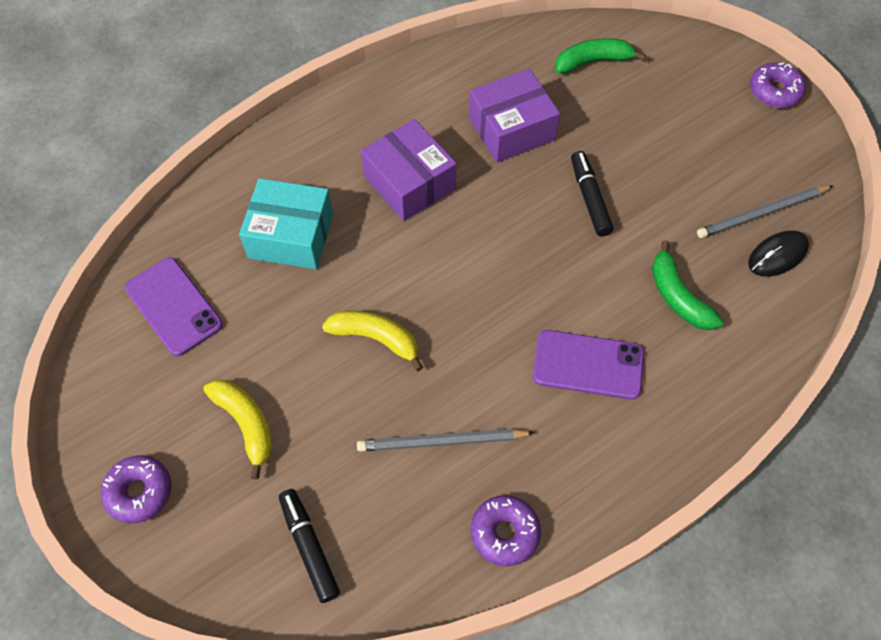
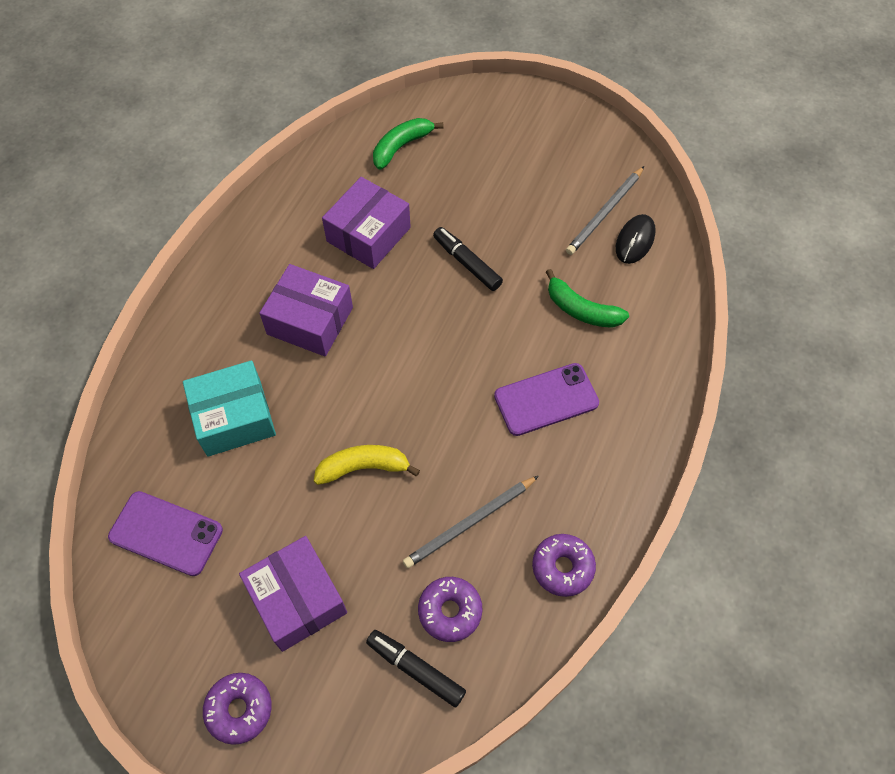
camera: 30 degrees left, 0 degrees up
(246, 424) = (297, 599): yellow banana -> purple box
(774, 91) = (558, 109): purple donut -> purple donut (450, 611)

